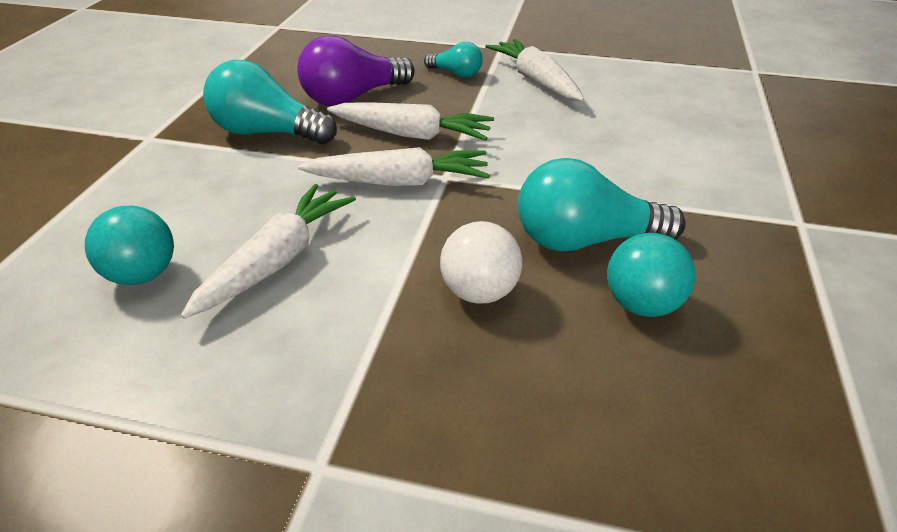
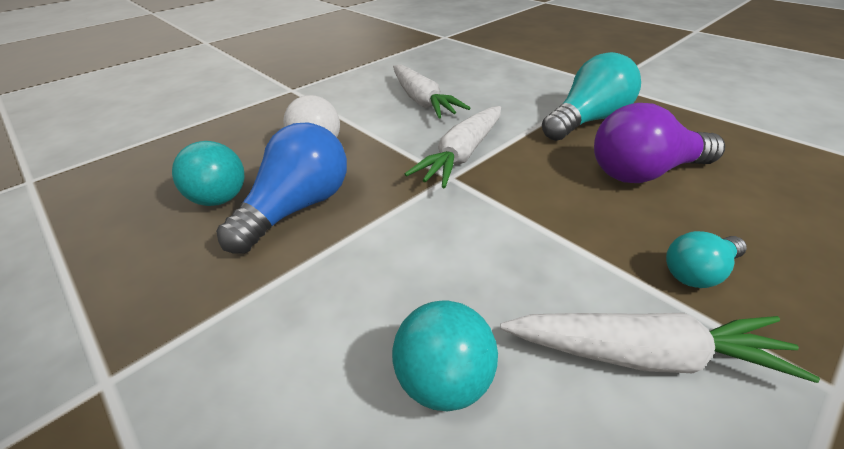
camera: 125 degrees right, 0 degrees up
(143, 275) = (449, 73): turquoise ball -> turquoise ball (444, 380)
(353, 97) = (643, 172): purple light bulb -> purple light bulb turned 105 degrees counterclockwise
(412, 134) = (537, 183): white carrot -> none
(584, 240) = (298, 207): turquoise light bulb -> blue light bulb

